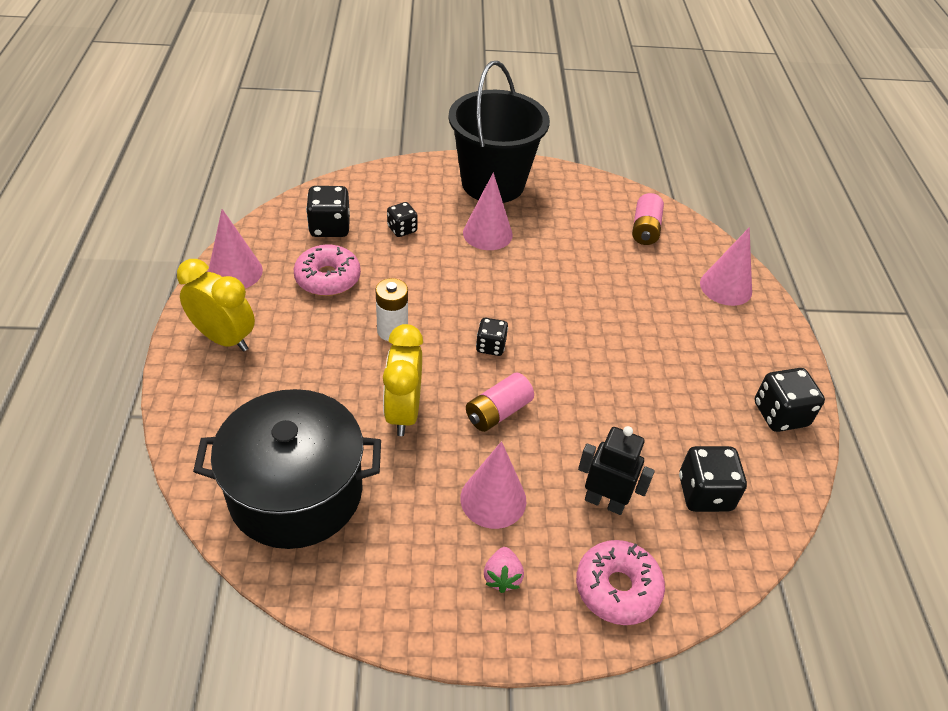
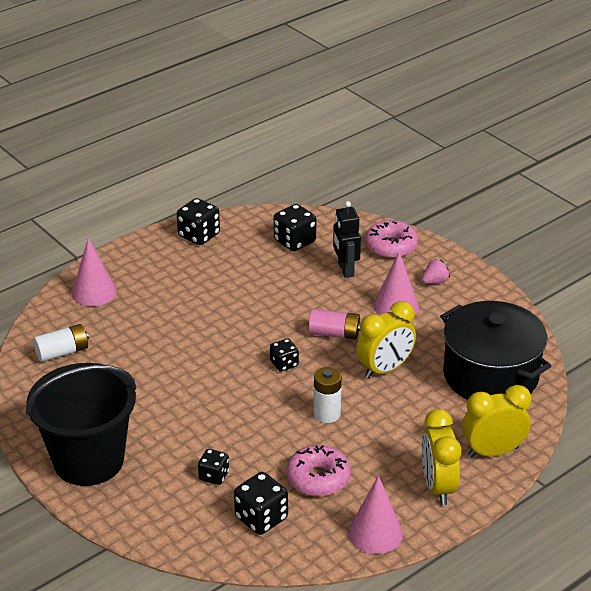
camera: 125 degrees left, 10 degrees down
(207, 406) = (493, 452): none -> yellow clock
(487, 233) = (163, 427): pink cone -> none
(645, 229) = (62, 352): pink battery -> white battery

